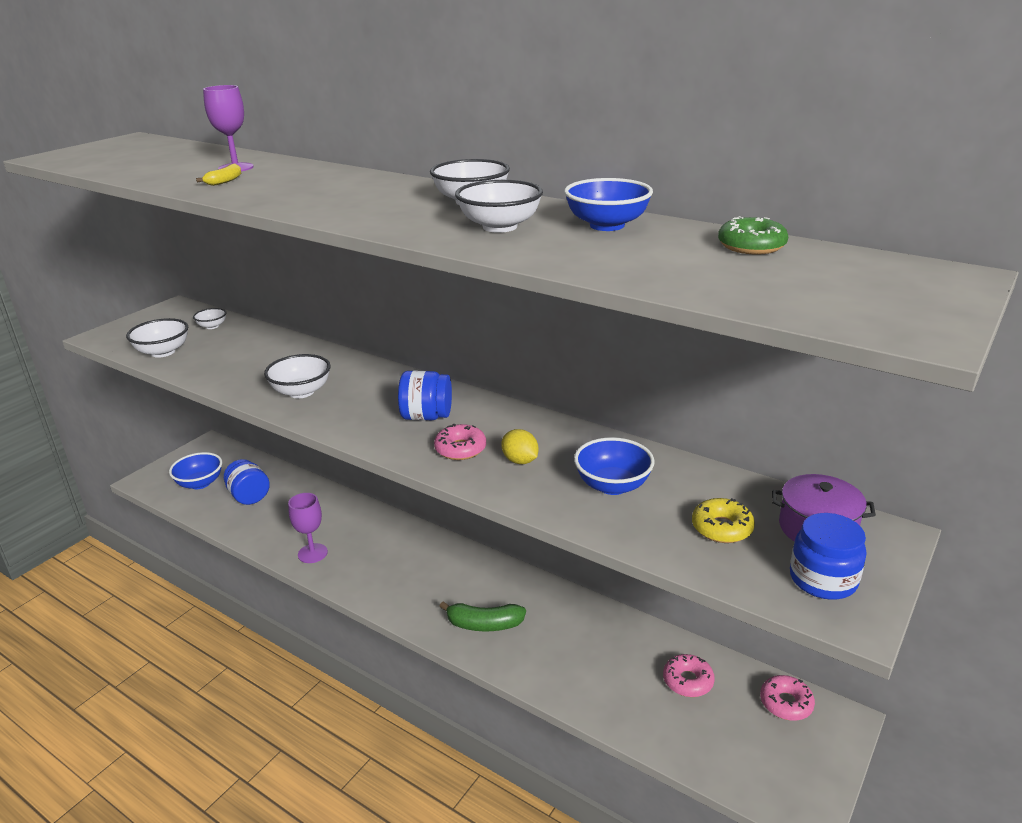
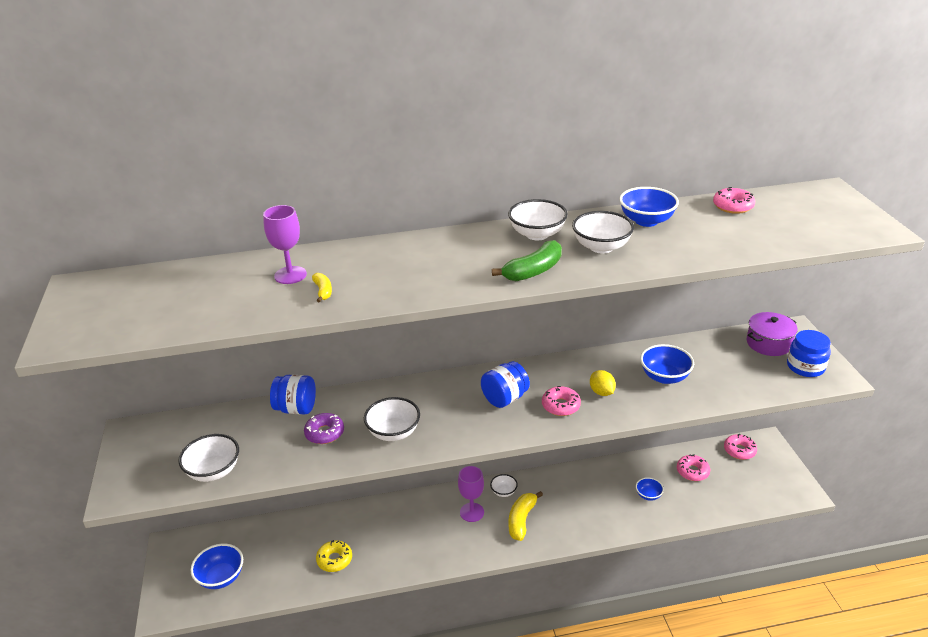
camera: 45 degrees left, 5 degrees up
(212, 326) = (208, 427): white bowl -> white bowl (503, 492)
(249, 496) = (282, 557): blue jar -> blue jar (296, 408)
(262, 367) = (324, 433): none -> purple donut
(312, 553) = (398, 558): purple goblet -> purple goblet (472, 512)
(445, 596) = (521, 520): none -> yellow banana
(484, 624) = (565, 519): green banana -> green banana (533, 271)
(520, 461) = (601, 392): yellow lemon -> yellow lemon turned 60 degrees clockwise
(599, 666) = (648, 495): none -> blue bowl
(721, 528) = (739, 368): yellow donut -> yellow donut (334, 560)
(751, 246) = (733, 206): green donut -> pink donut

